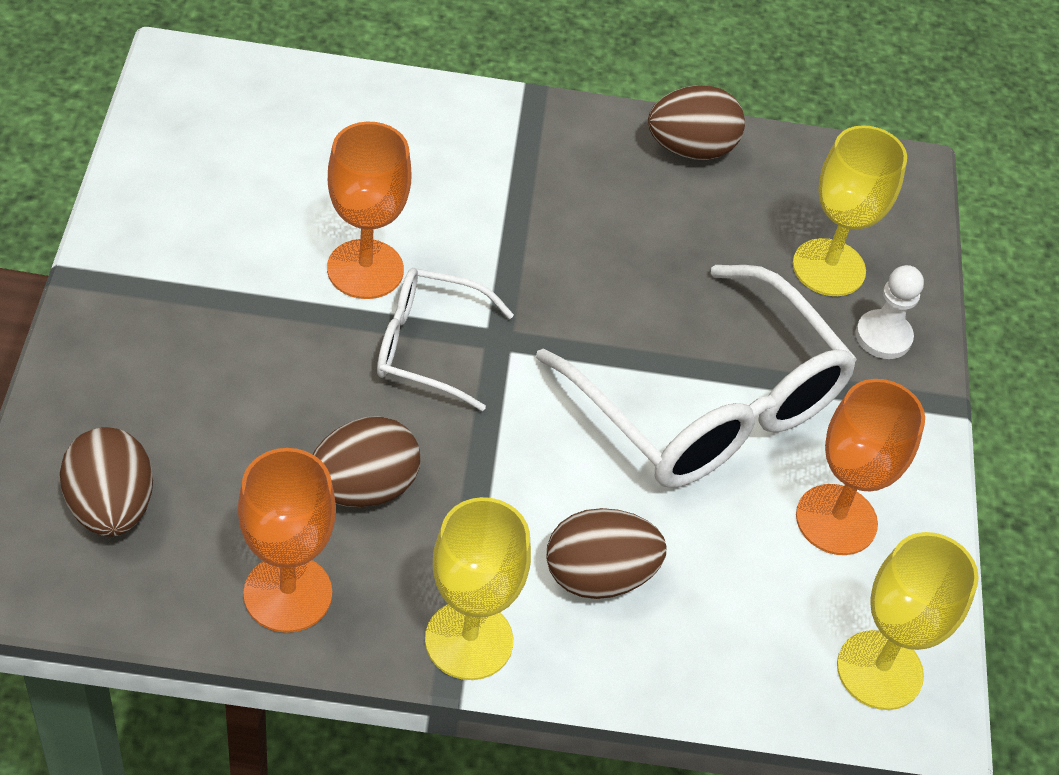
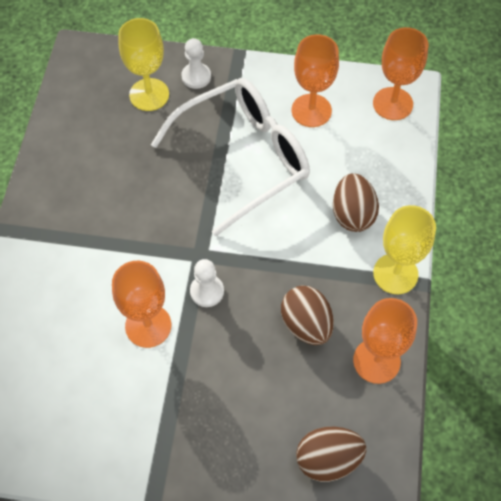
camera: 80 degrees left, 10 degrees up
(428, 346) = (207, 291): white glasses -> white pawn
(690, 149) = (57, 151): brown egg -> none
(879, 670) = (392, 104): yellow goblet -> orange goblet

